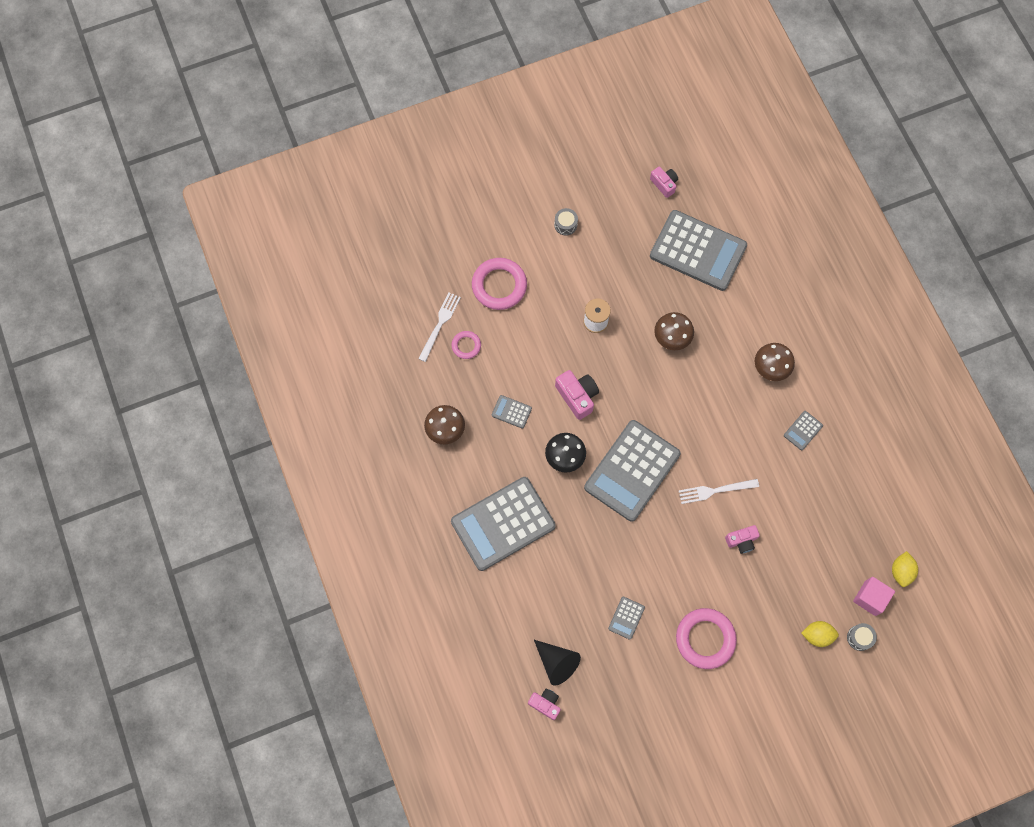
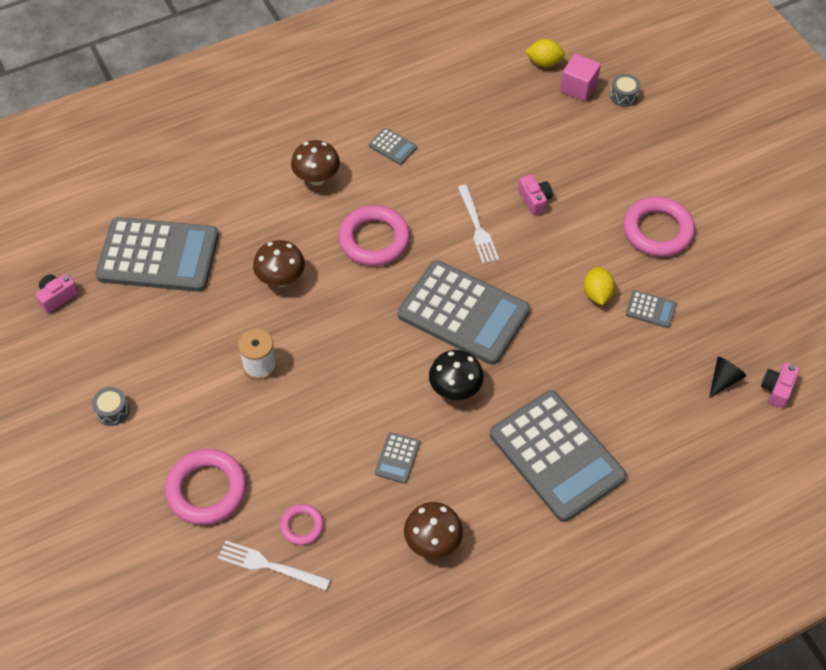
camera: 95 degrees left, 15 degrees down
(557, 662) = (723, 380): black cone -> black cone, size x0.65
(577, 396) = (368, 380): pink camera -> none
(698, 251) = (158, 256): grey calculator -> grey calculator turned 75 degrees clockwise
(706, 409) = (374, 239): none -> pink ring
(817, 635) = (629, 131): yellow lemon -> yellow lemon (597, 294)

